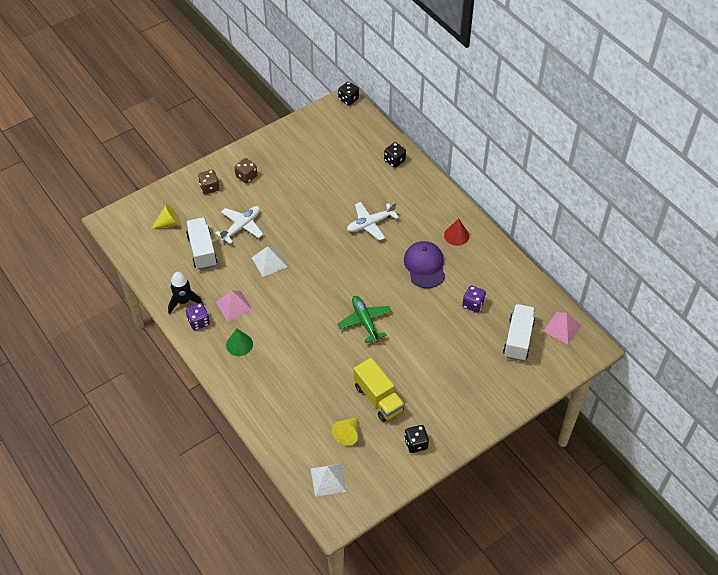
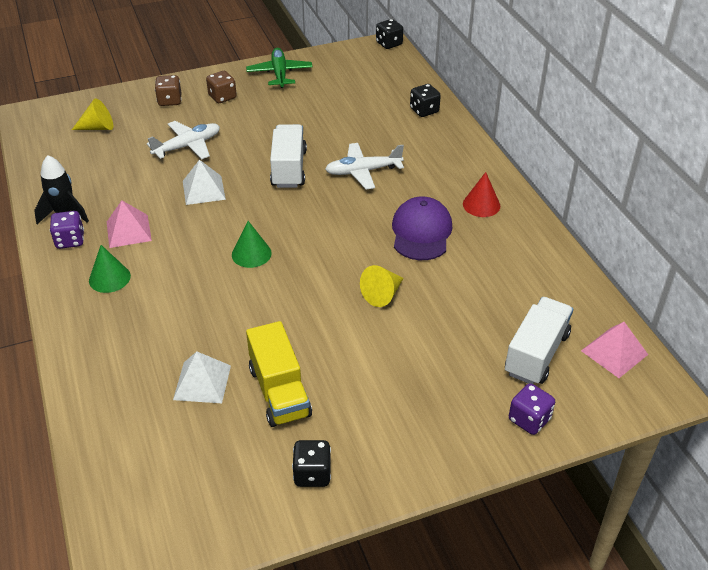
camera: 15 degrees right, 10 degrees down
(202, 250) = (122, 162): white truck -> white truck (289, 169)
(322, 306) = (251, 254): none -> green cone
(328, 480) = (142, 497): white pyramid -> white pyramid (202, 382)
(348, 434) = (208, 433): yellow cone -> yellow cone (383, 294)
(365, 321) = (304, 284): green plane -> green plane (279, 73)
(473, 304) = (478, 293): purple dice -> purple dice (529, 419)

